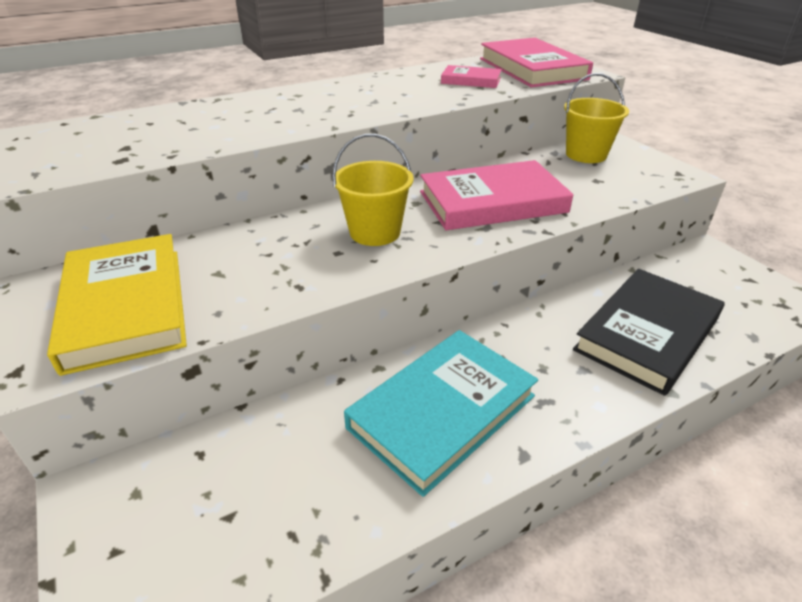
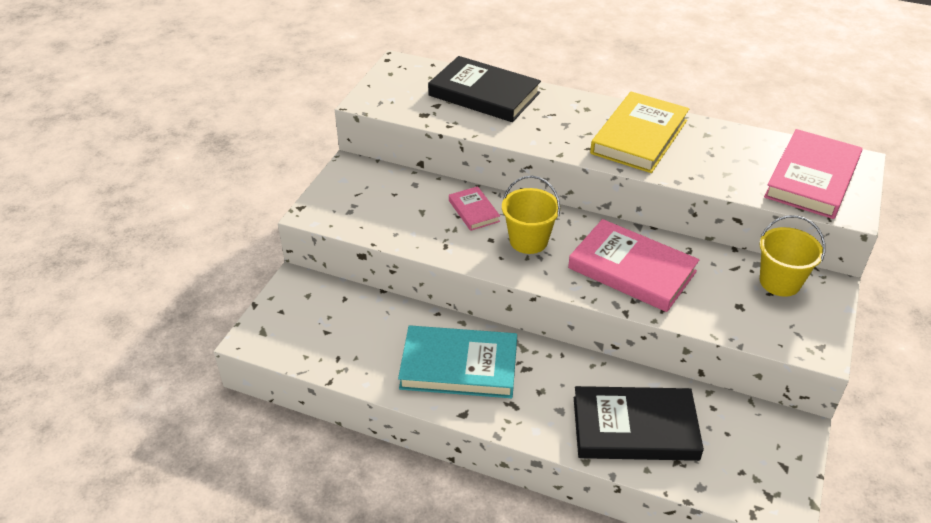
camera: 50 degrees right, 5 degrees up
(126, 306) = (366, 203): yellow book -> yellow book (639, 137)
(171, 121) = (484, 94): none -> black book
(471, 80) = (732, 163): pink book -> pink book (474, 211)

